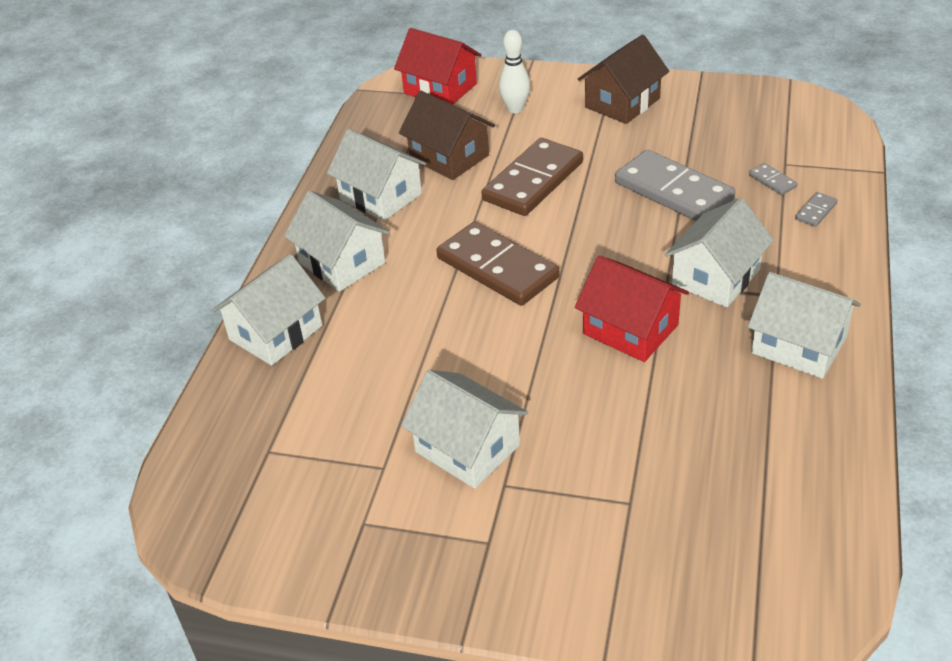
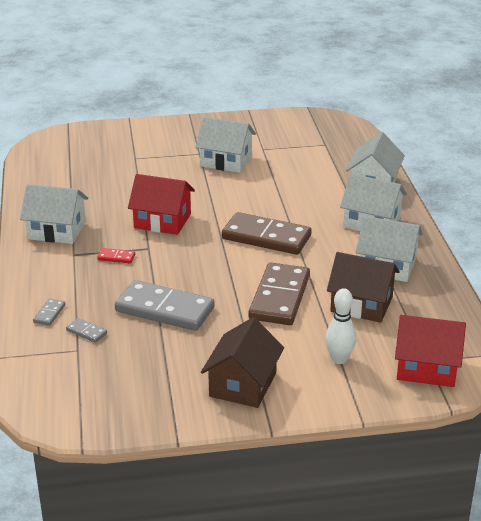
camera: 155 degrees right, 10 degrees down
(716, 277) = (116, 257): white house -> red domino

